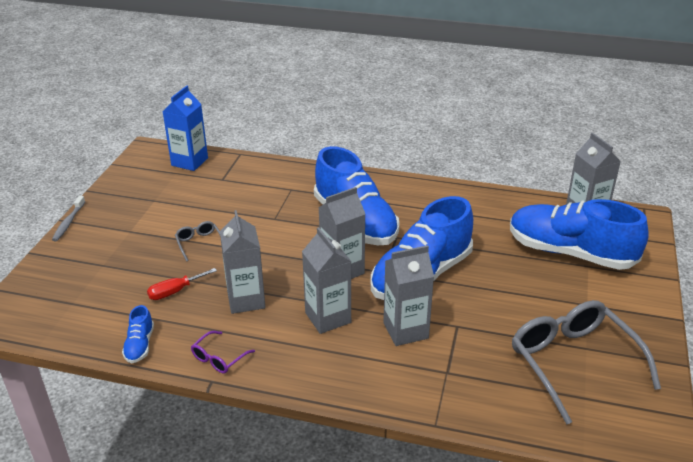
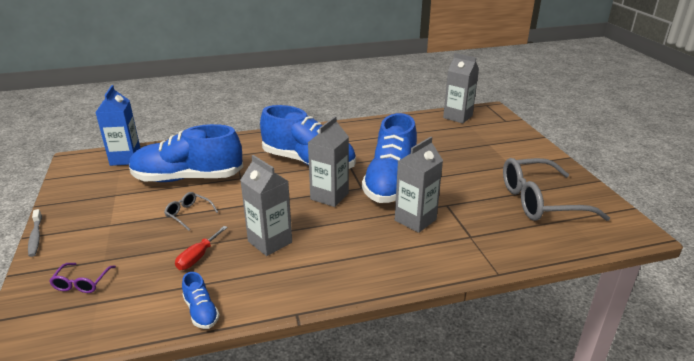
camera: 30 degrees left, 5 degrees down
(219, 358) = (286, 294): purple glasses -> purple glasses (81, 283)
(328, 318) = (349, 231): grey carton -> none
(570, 253) = (471, 140): blue shoe -> blue shoe (188, 178)
(573, 362) = (539, 201): grey glasses -> grey glasses turned 45 degrees counterclockwise

